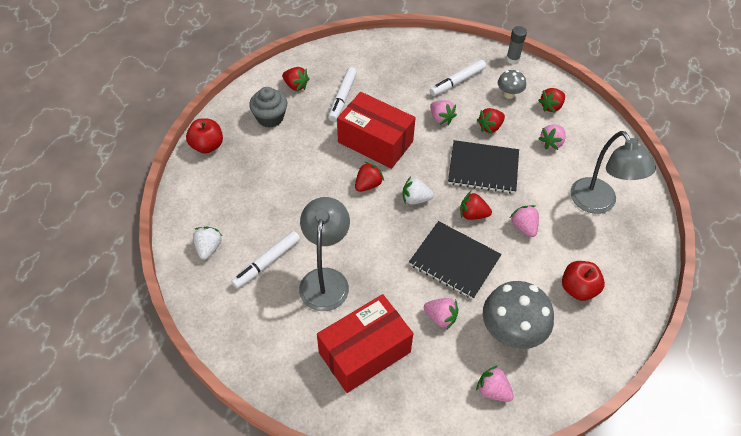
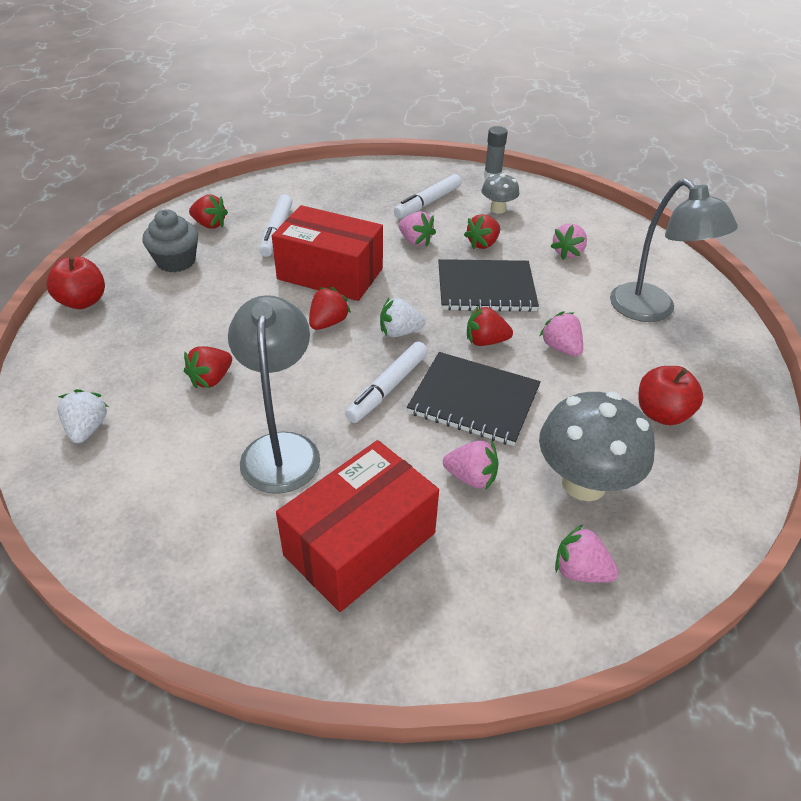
camera: 10 degrees left, 10 degrees down
(267, 262) = (185, 437): white marker -> white marker (388, 387)
(551, 106) = (555, 216): red strawberry -> red strawberry (211, 379)

